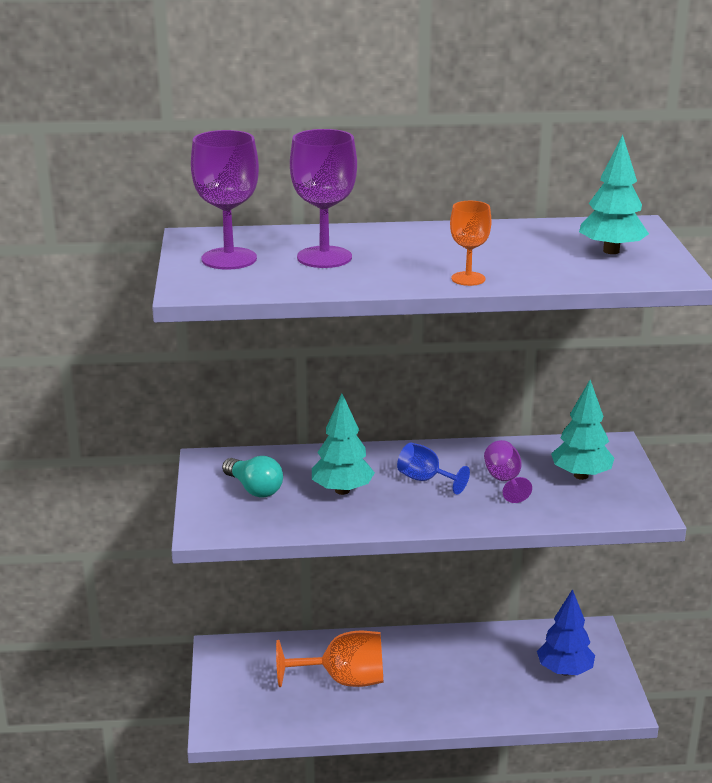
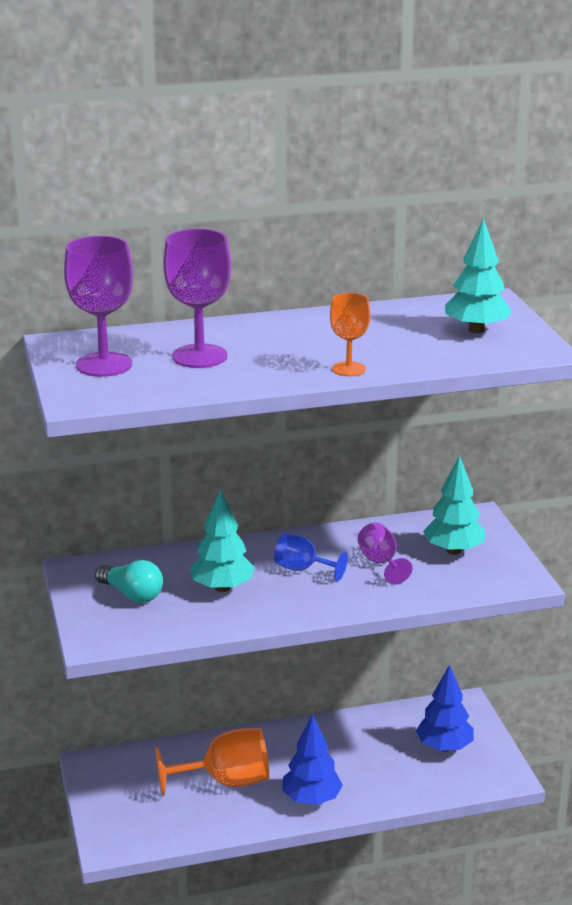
camera: 10 degrees left, 0 degrees up
(422, 707) = (311, 799): none -> blue tree

